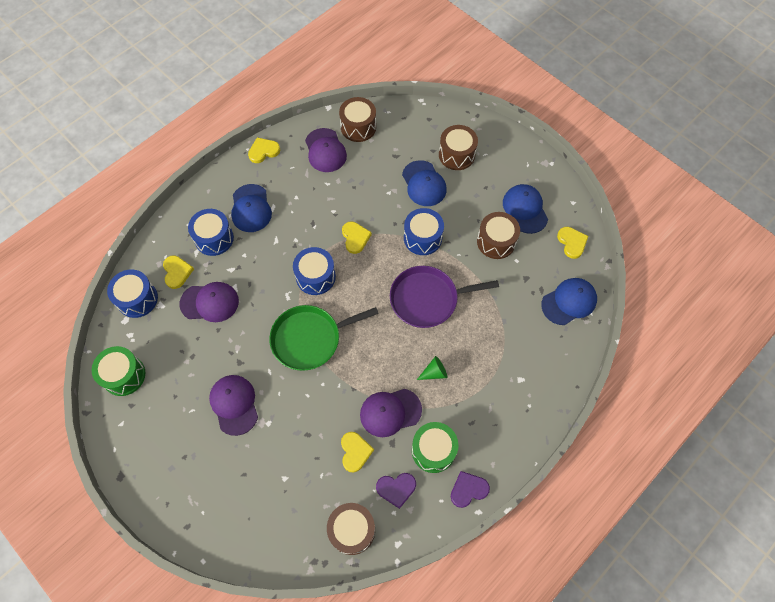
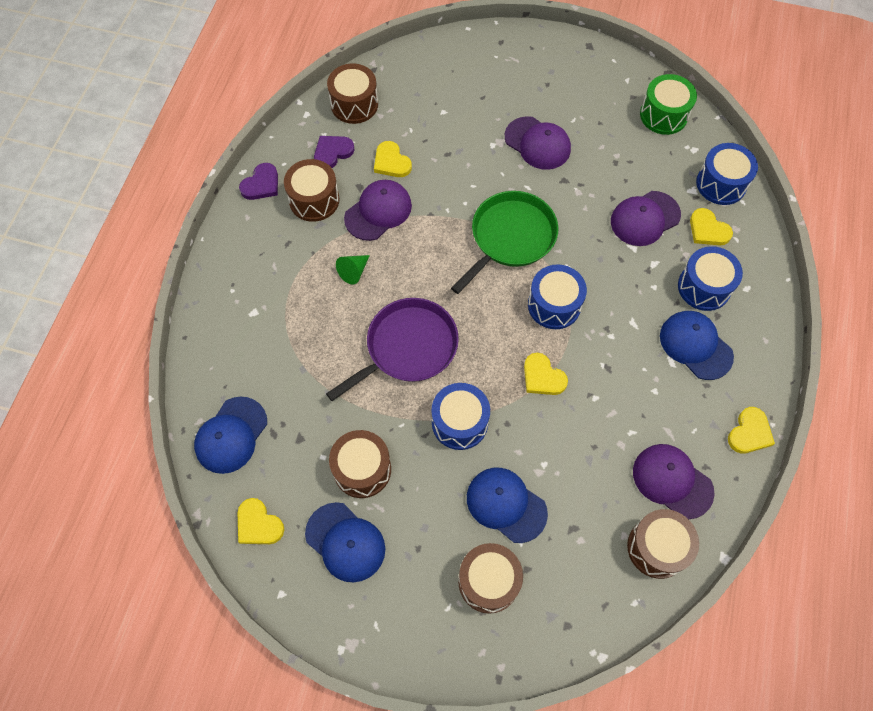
camera: 150 degrees right, 0 degrees up
(433, 450) = (314, 200): green drum -> brown drum

